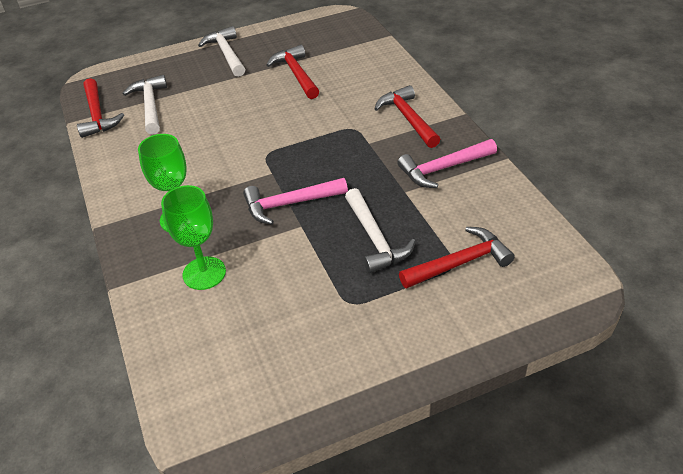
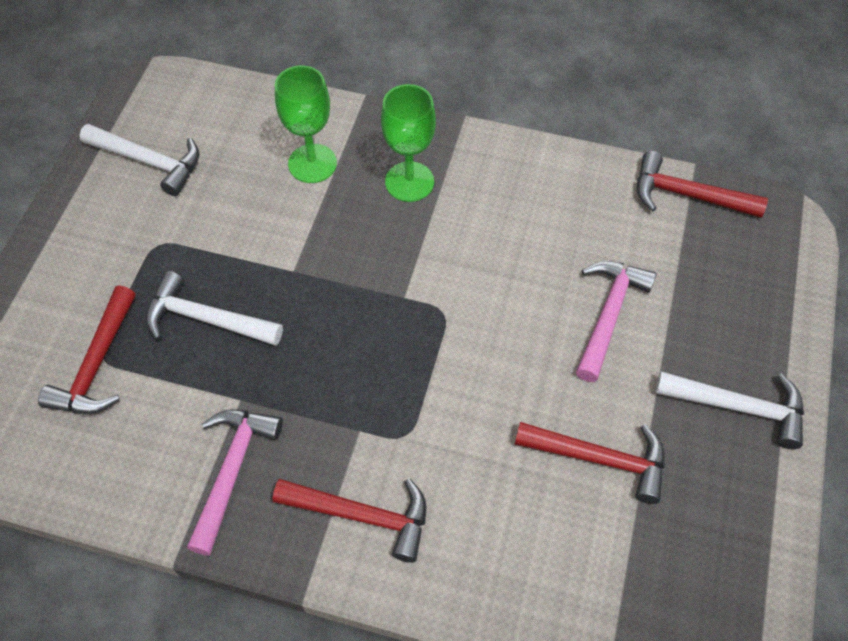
camera: 125 degrees right, 15 degrees up
(150, 105) = (664, 254): white hammer -> white hammer (149, 162)
(289, 204) = (335, 281): pink hammer -> pink hammer (608, 314)

